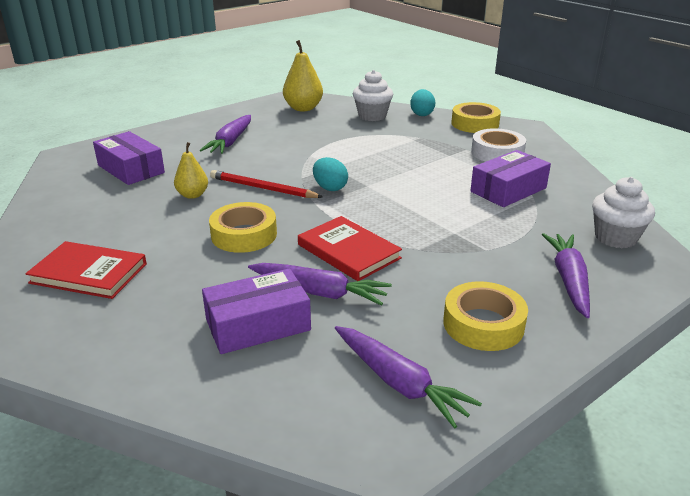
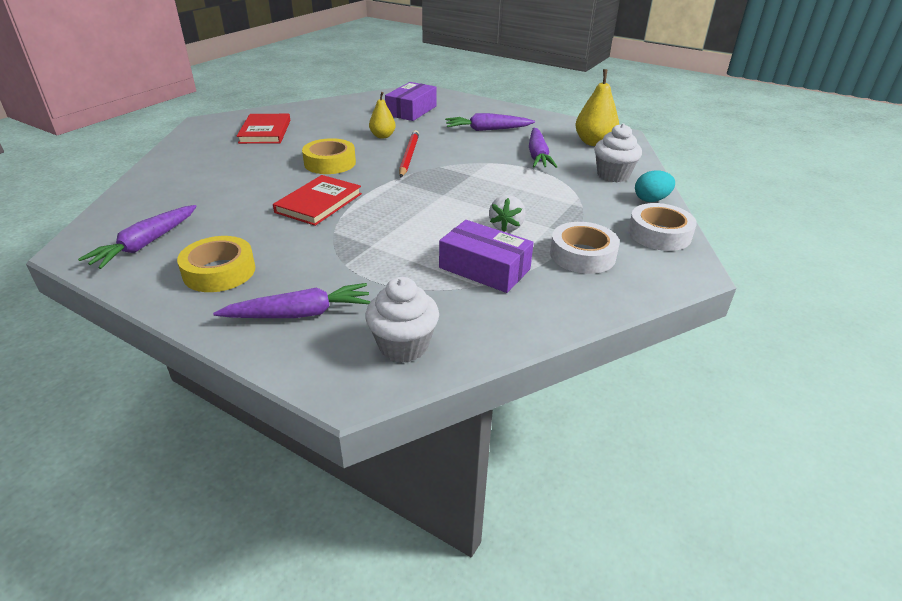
camera: 70 degrees right, 5 degrees up
(258, 324) = (213, 188): purple box -> none
(319, 292) = (256, 201): purple carrot -> purple carrot (537, 155)
(330, 188) = (427, 180): turquoise egg -> none
(442, 170) = (506, 226): none -> white strawberry
(475, 124) = (659, 234): yellow tape -> white tape

